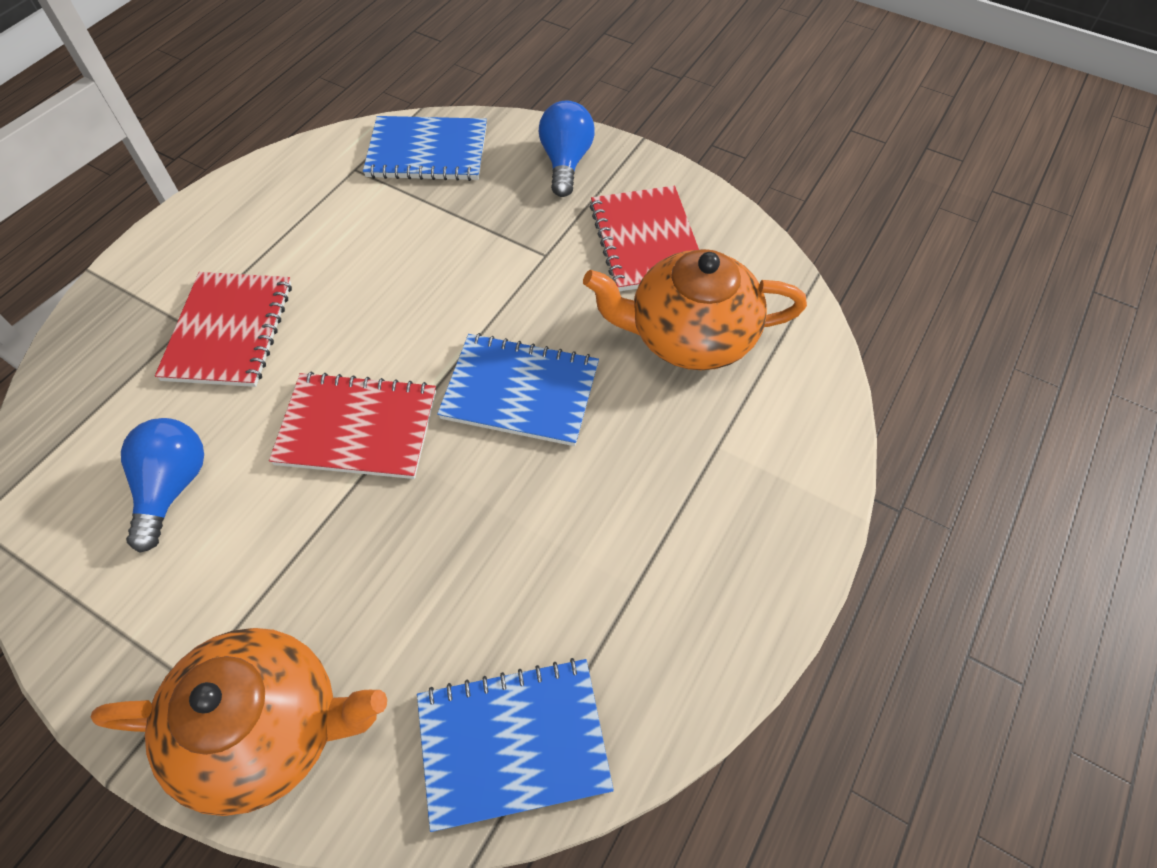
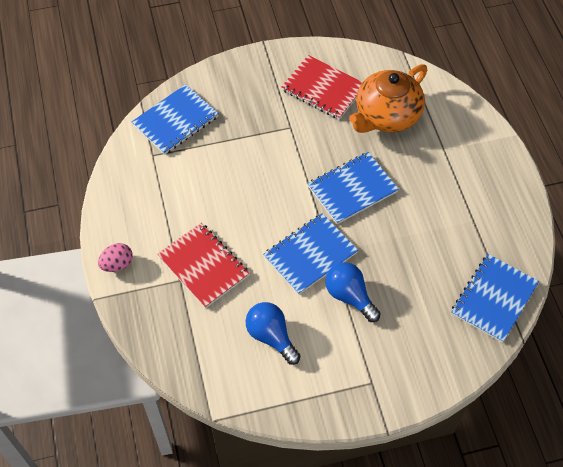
camera: 45 degrees left, 0 degrees up
(157, 252) = (117, 264): none -> pink egg
(268, 727) = (416, 368): orange teapot -> none
(357, 428) = (310, 255): red notebook -> blue notebook
(566, 162) = (245, 78): blue light bulb -> blue light bulb (349, 296)

